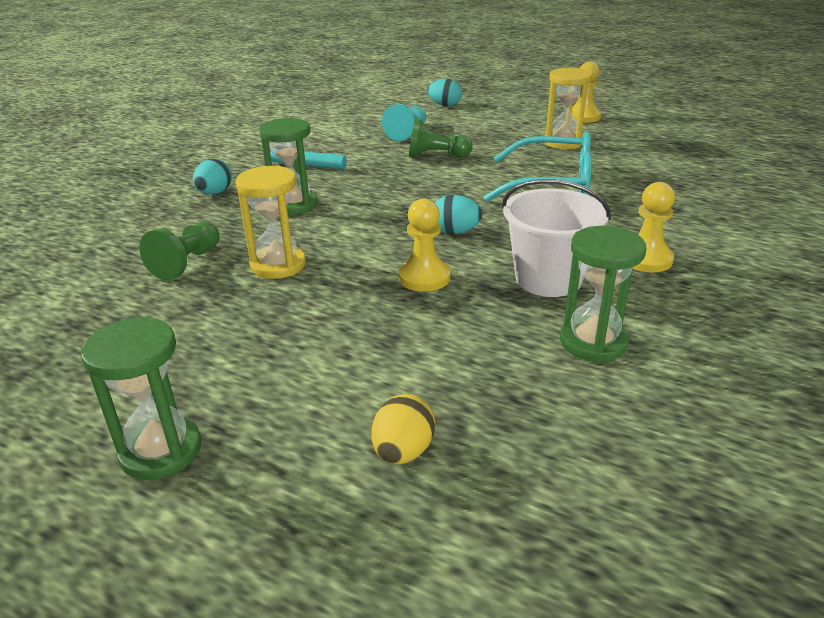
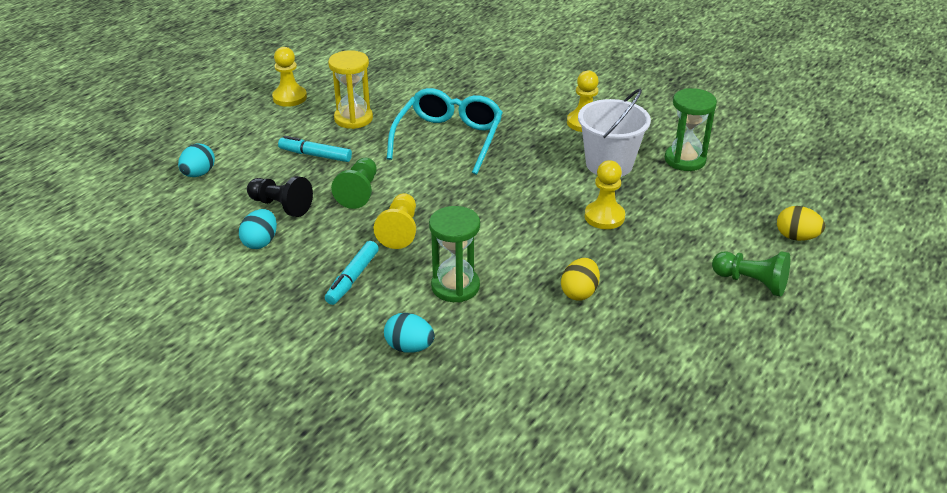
camera: 85 degrees left, 5 degrees up
(161, 451) = (817, 333): green hourglass -> none
(187, 263) = (571, 350): green pawn -> green pawn (751, 283)
(278, 265) = (579, 292): yellow hourglass -> yellow egg
(379, 176) = (400, 231): none -> yellow pawn
(407, 133) = (281, 206): turquoise pawn -> black pawn
(455, 232) = (530, 196): turquoise egg -> turquoise egg (260, 242)
(490, 135) = (315, 155): none -> turquoise marker

